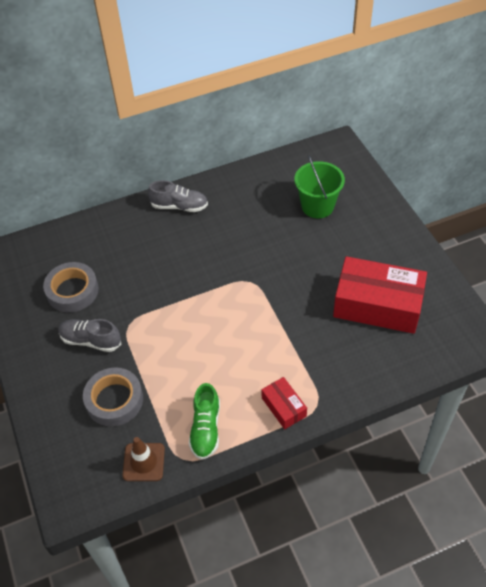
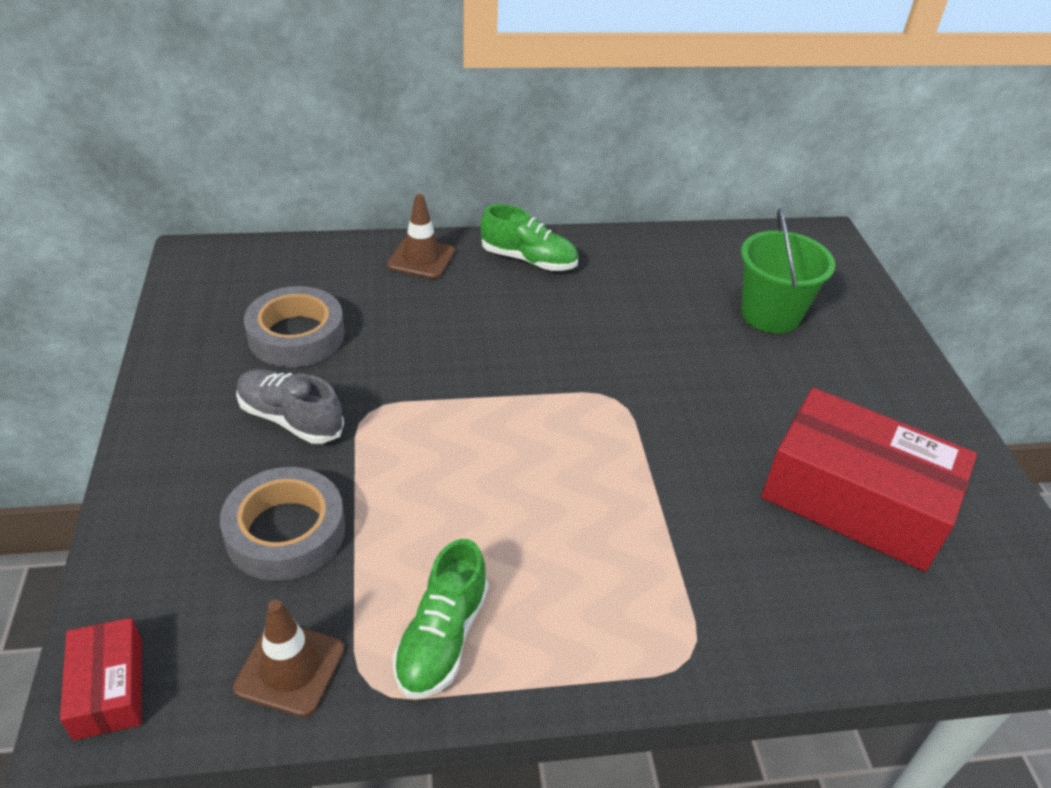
camera: 10 degrees right, 10 degrees down
(120, 222) = (421, 258): none -> brown traffic cone
(179, 206) = (528, 260): grey shoe -> green shoe
(283, 407) = (617, 641): red box -> red box (108, 688)

